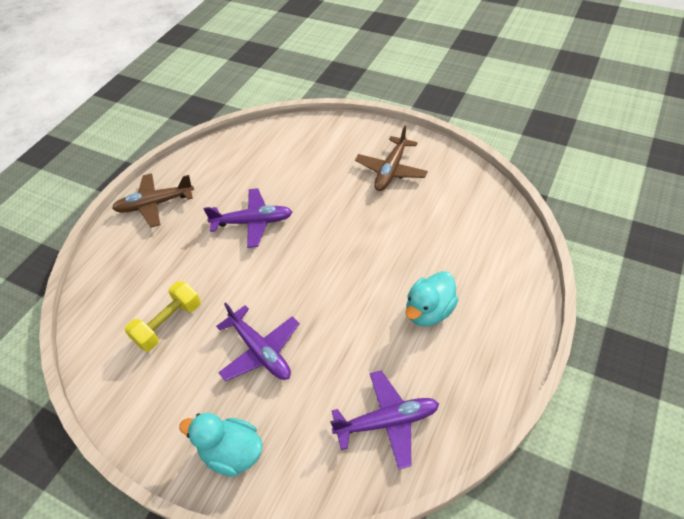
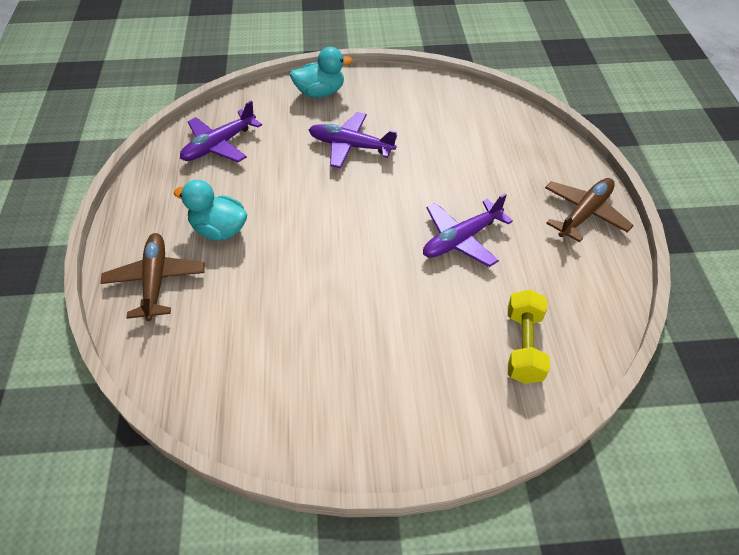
camera: 145 degrees right, 0 degrees up
(168, 324) = (444, 133): yellow dumbbell -> yellow dumbbell (523, 346)
(391, 170) = (352, 381): brown plane -> brown plane (156, 281)
(429, 311) = (219, 230): turquoise duck -> turquoise duck turned 75 degrees counterclockwise

